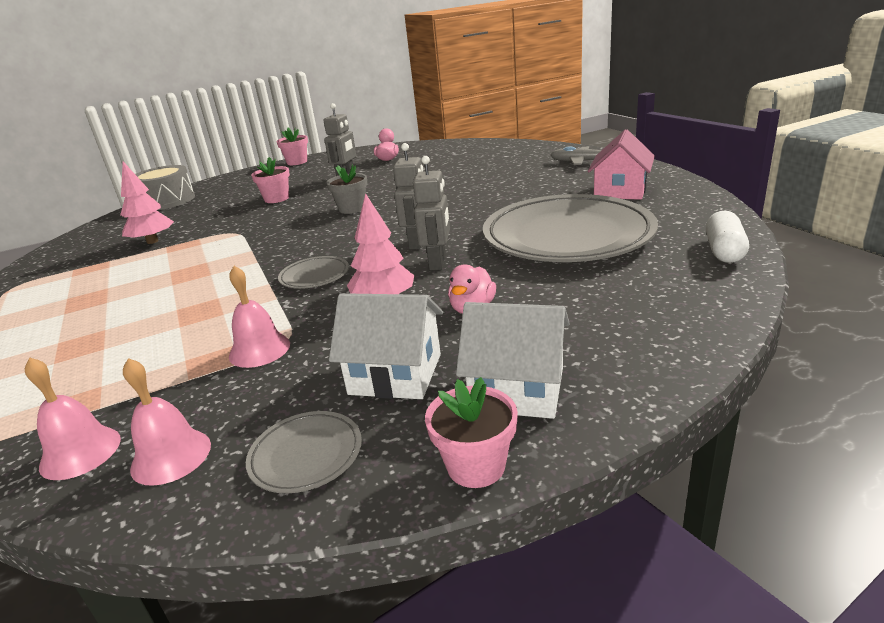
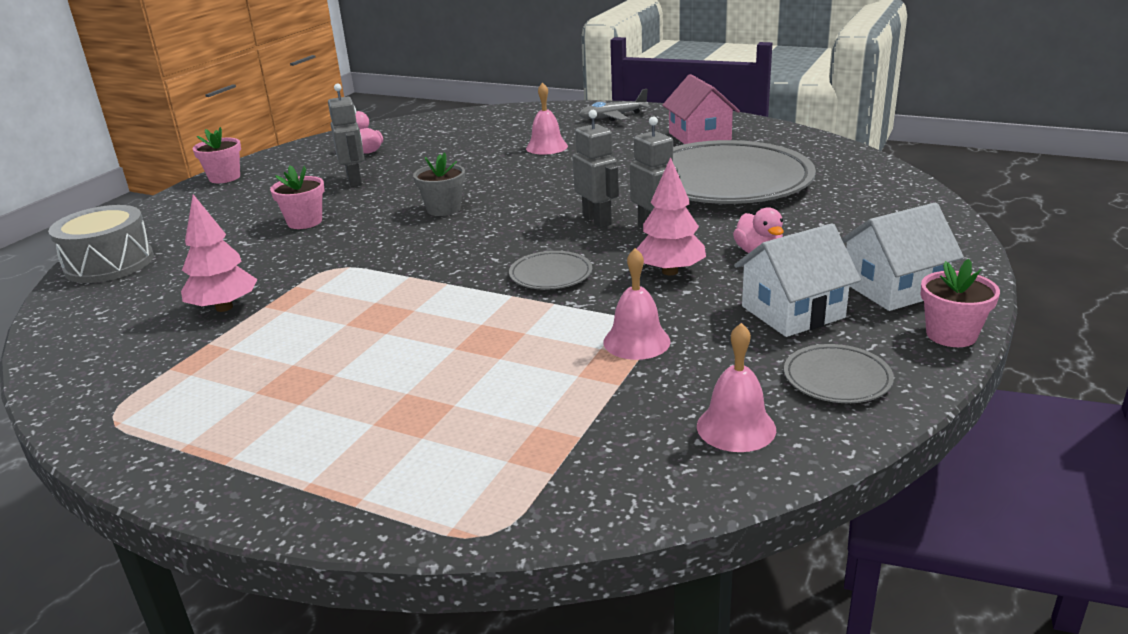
camera: 40 degrees left, 0 degrees up
(80, 452) = (647, 464): pink bell -> pink bell (546, 147)
(724, 251) = (861, 164): white capsule -> none

